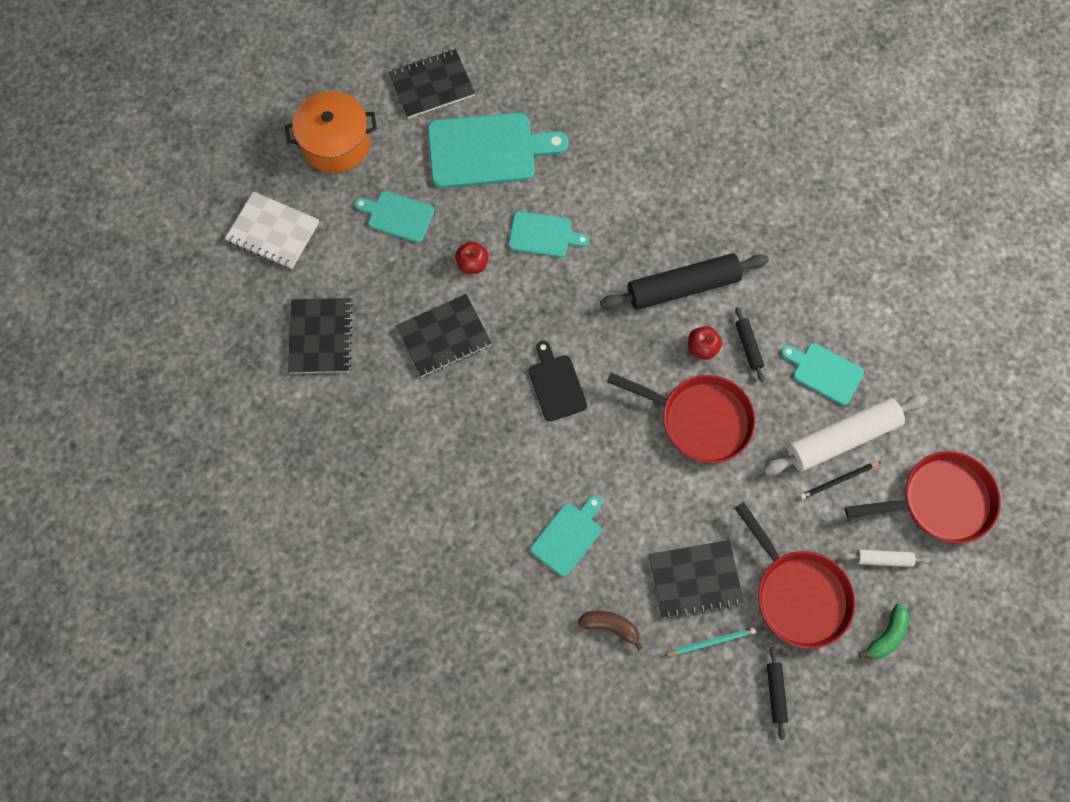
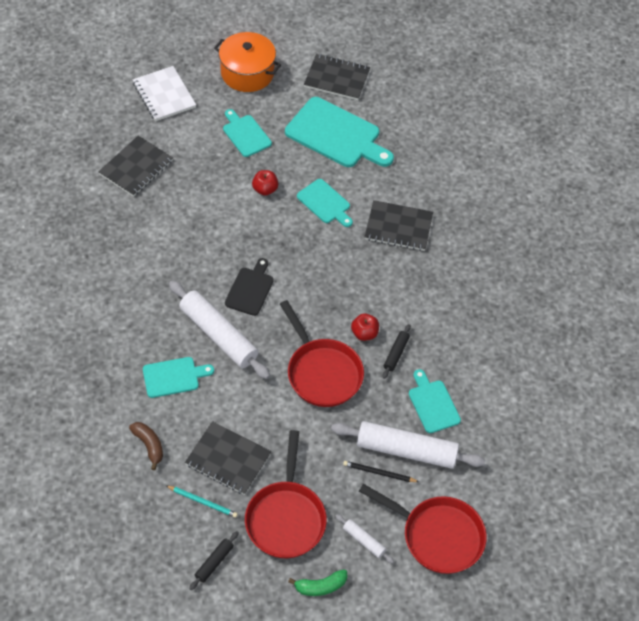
camera: 35 degrees right, 15 degrees down
(444, 336) = (208, 216): black notebook -> black notebook (398, 227)
(570, 458) = (218, 335): none -> white rolling pin
(683, 287) = (386, 291): black rolling pin -> none

